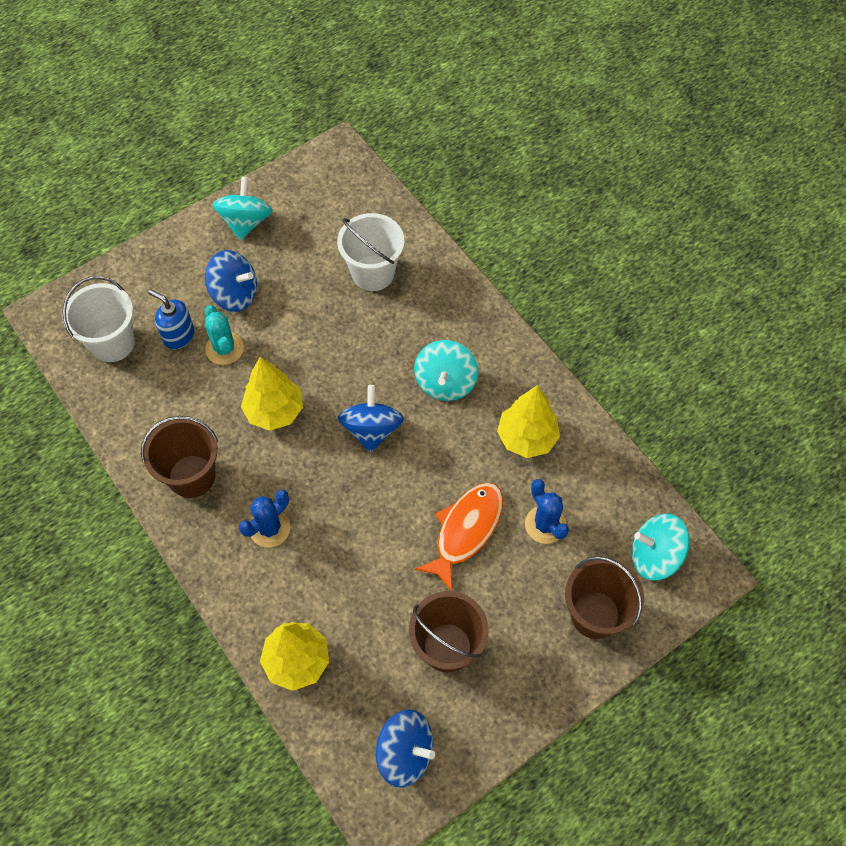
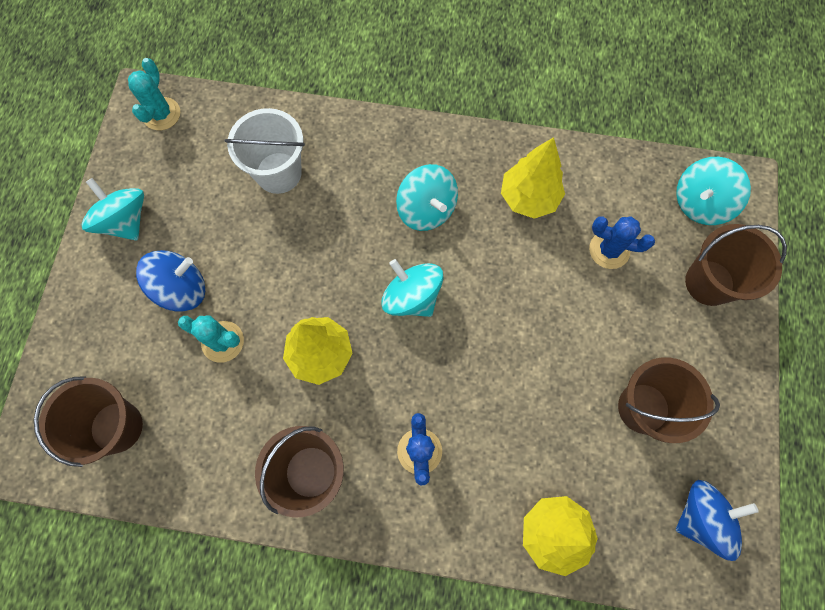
camera: 45 degrees left, 10 degrees up
(112, 343) = (116, 427): white bucket -> brown bucket
(178, 335) = (170, 367): blue soap dispenser -> none
(339, 172) = (161, 114): none -> turquoise cactus
(371, 429) = (412, 297): blue spinning top -> turquoise spinning top
(465, 530) = (562, 308): orange fish -> none

